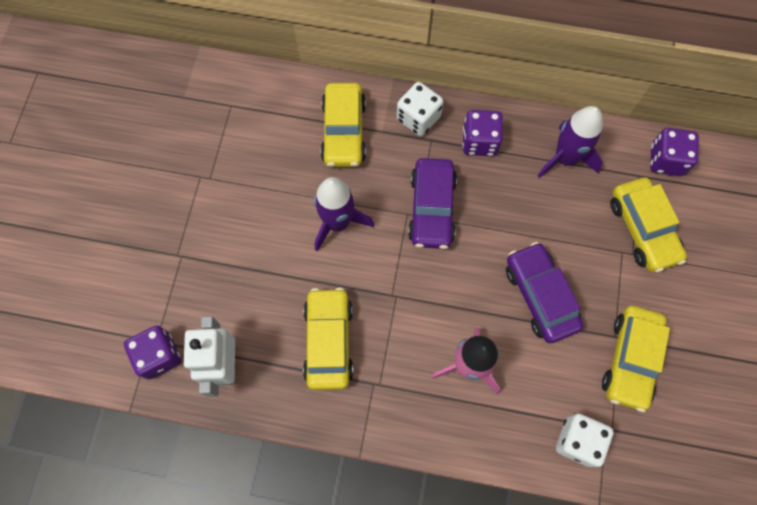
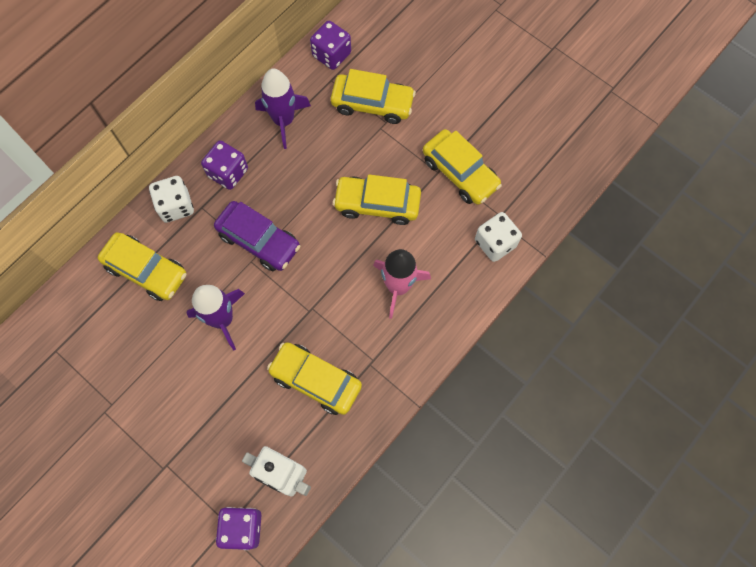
camera: 60 degrees left, 0 degrees up
(540, 296) = (377, 204): purple car -> yellow car

